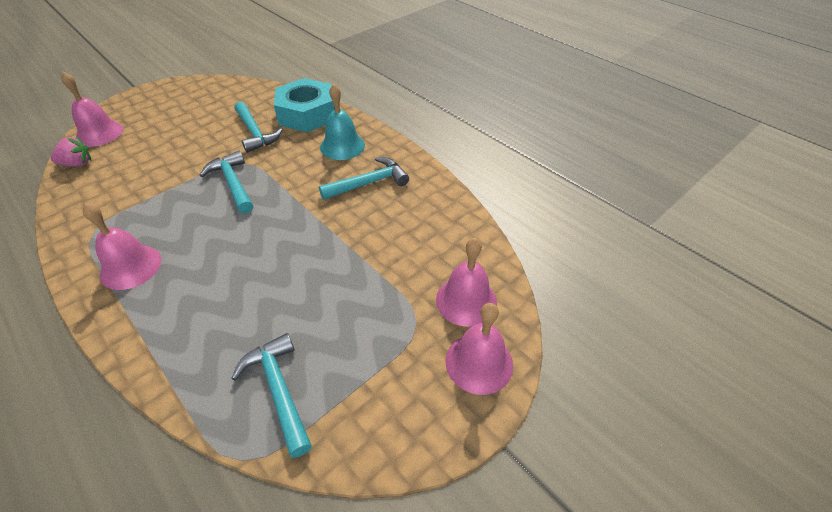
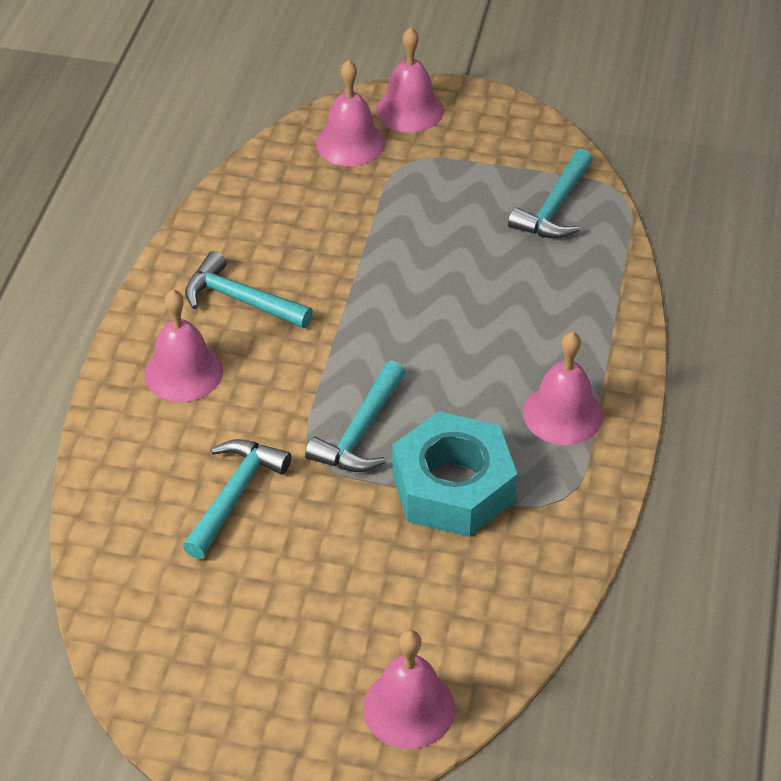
camera: 125 degrees left, 0 degrees up
(77, 164) = (490, 655): pink strawberry -> none
(307, 114) = (132, 467): turquoise nut -> turquoise nut (453, 487)
(342, 146) = (183, 372): turquoise bell -> pink bell

